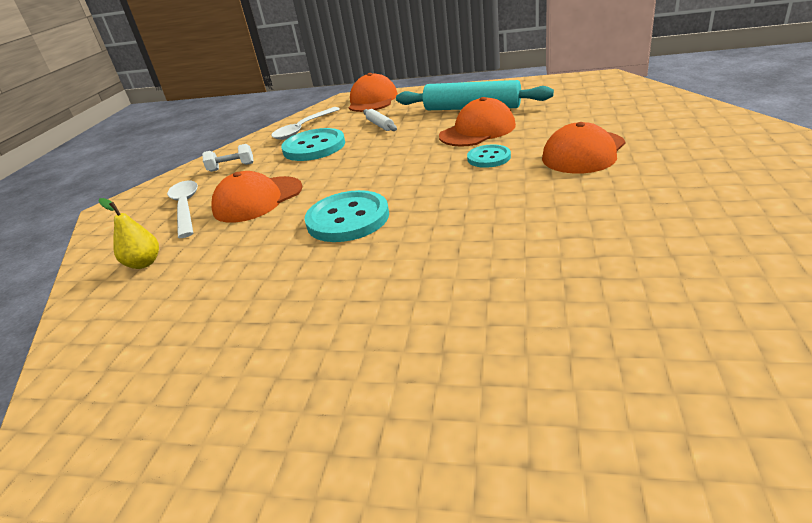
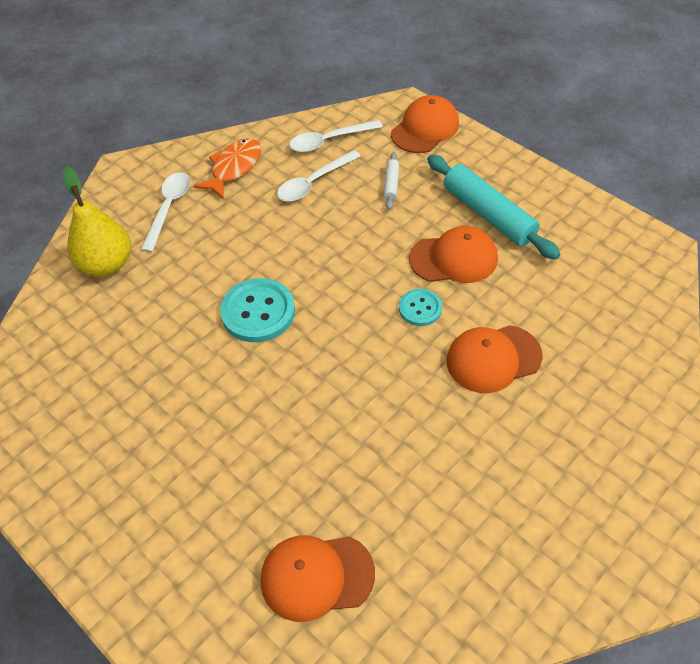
camera: 30 degrees right, 20 degrees up
(144, 263) = (107, 264): yellow pear -> yellow pear, size x1.82
(231, 167) = (234, 168): white dumbbell -> orange fish
(258, 199) = (220, 236): orange cap -> orange cap (316, 576)
(314, 147) = (313, 182): turquoise button -> white spoon

